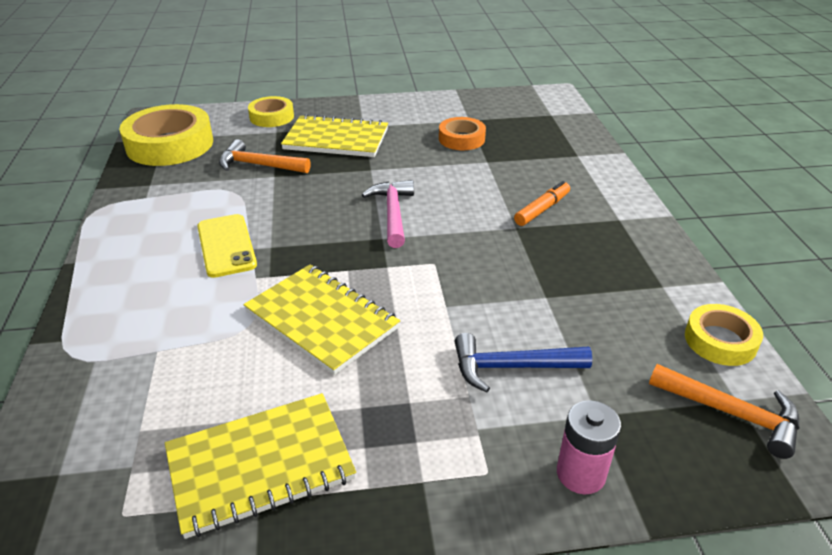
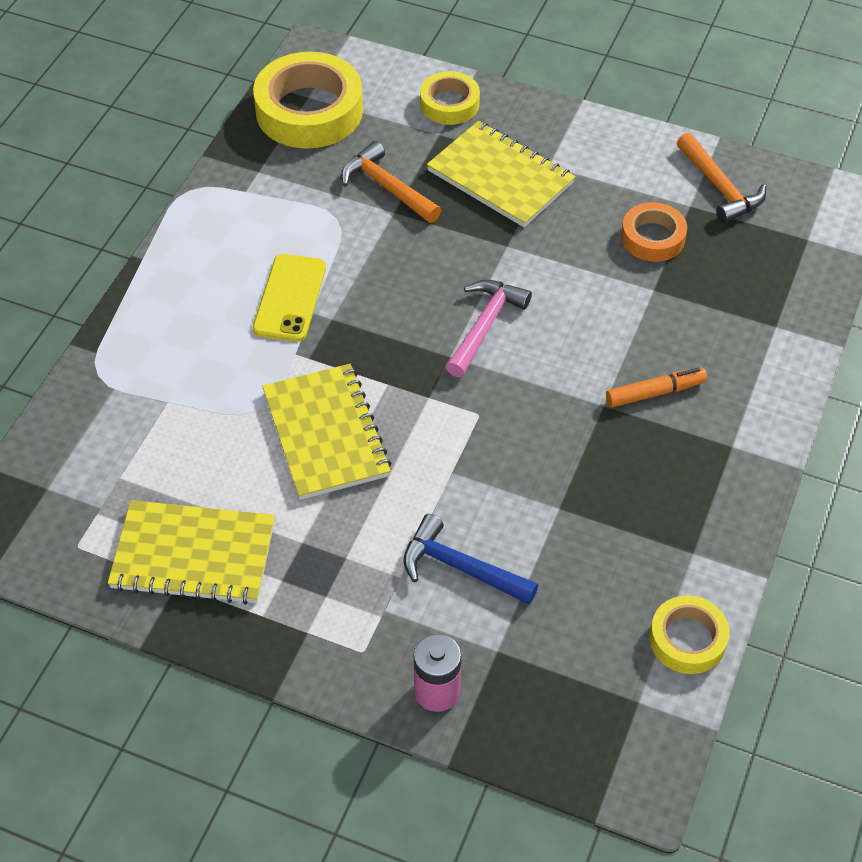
camera: 30 degrees right, 15 degrees up
(731, 414) = (619, 710): orange hammer -> orange hammer (719, 187)

